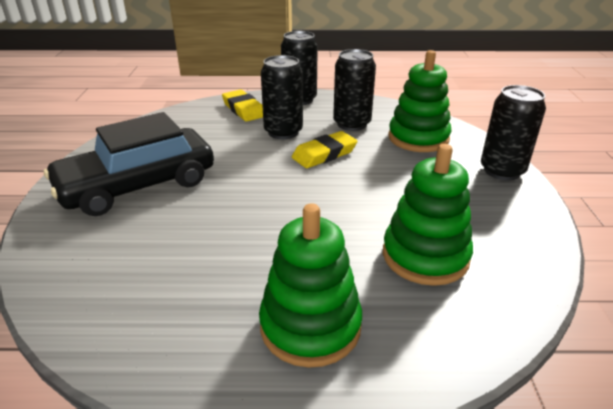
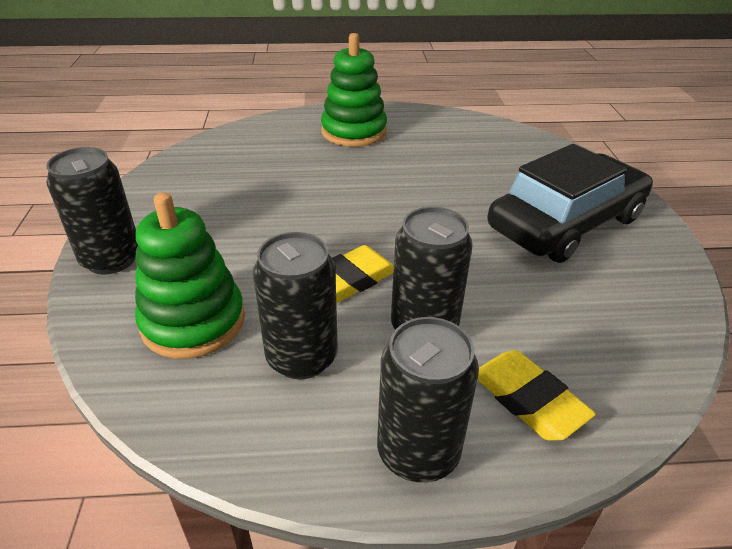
camera: 175 degrees right, 5 degrees up
(425, 256) = (261, 168): green stacking toy -> none

